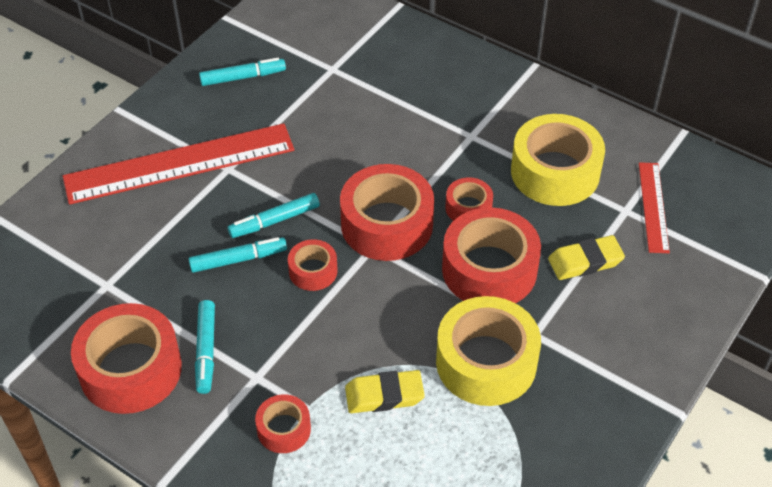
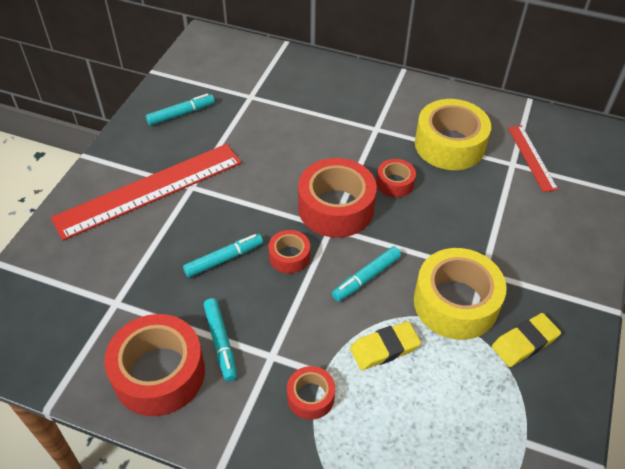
camera: 15 degrees left, 0 degrees up
(275, 221) = (244, 222): turquoise marker -> turquoise marker (367, 277)
(489, 269) = (429, 228): red tape -> none
(585, 261) = (499, 208): yellow eraser -> yellow eraser (524, 342)

